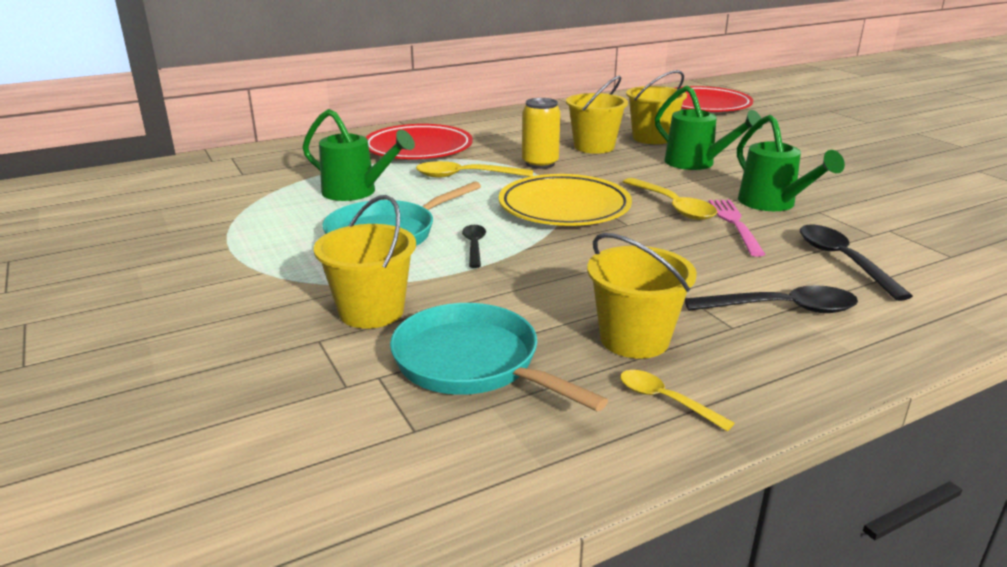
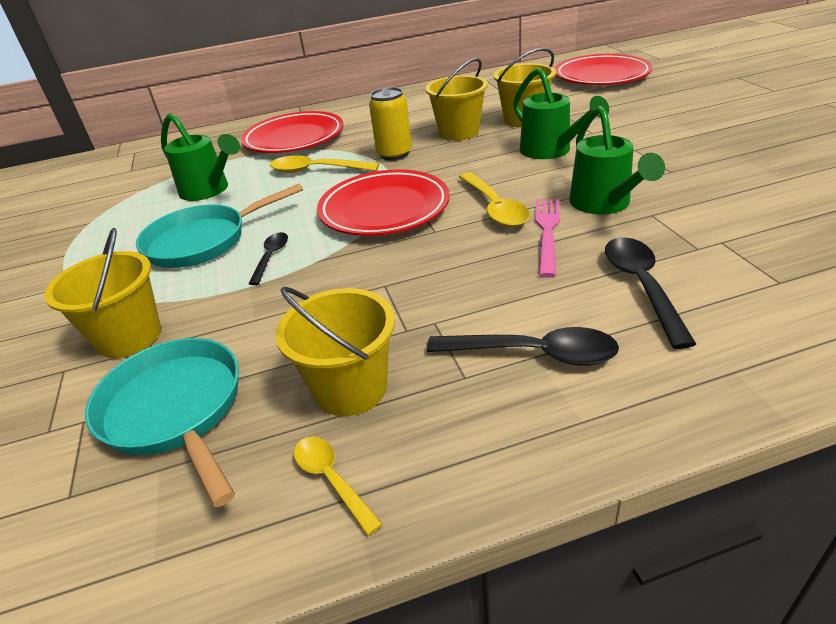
camera: 15 degrees right, 10 degrees up
(564, 208) = (384, 209): yellow plate -> red plate

